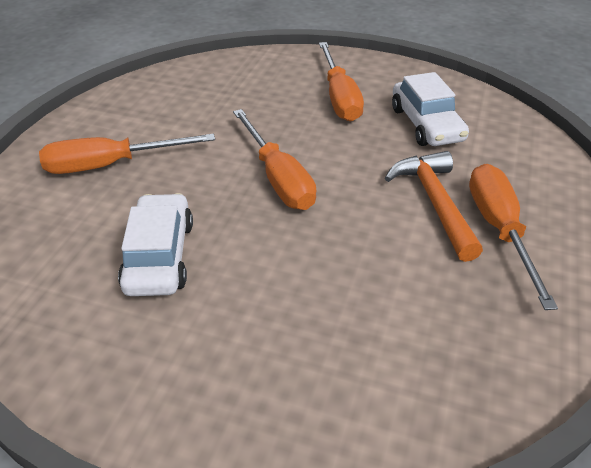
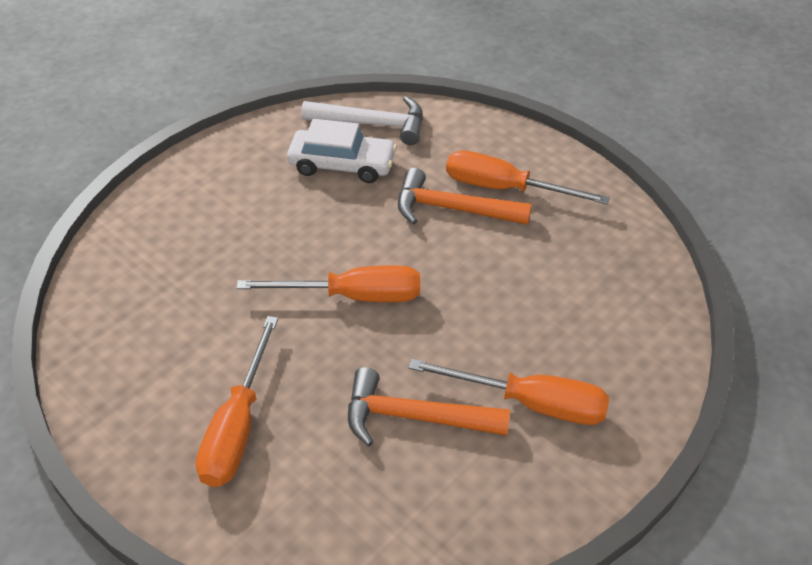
camera: 65 degrees left, 5 degrees up
(159, 256) = (414, 417): white car -> orange hammer
(339, 97) = (251, 203): orange screwdriver -> orange screwdriver (530, 403)
(494, 124) = (372, 124): none -> white hammer

